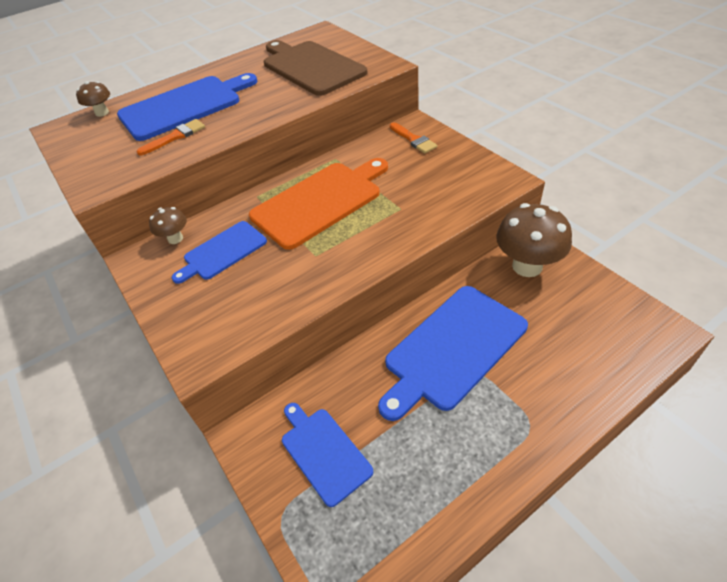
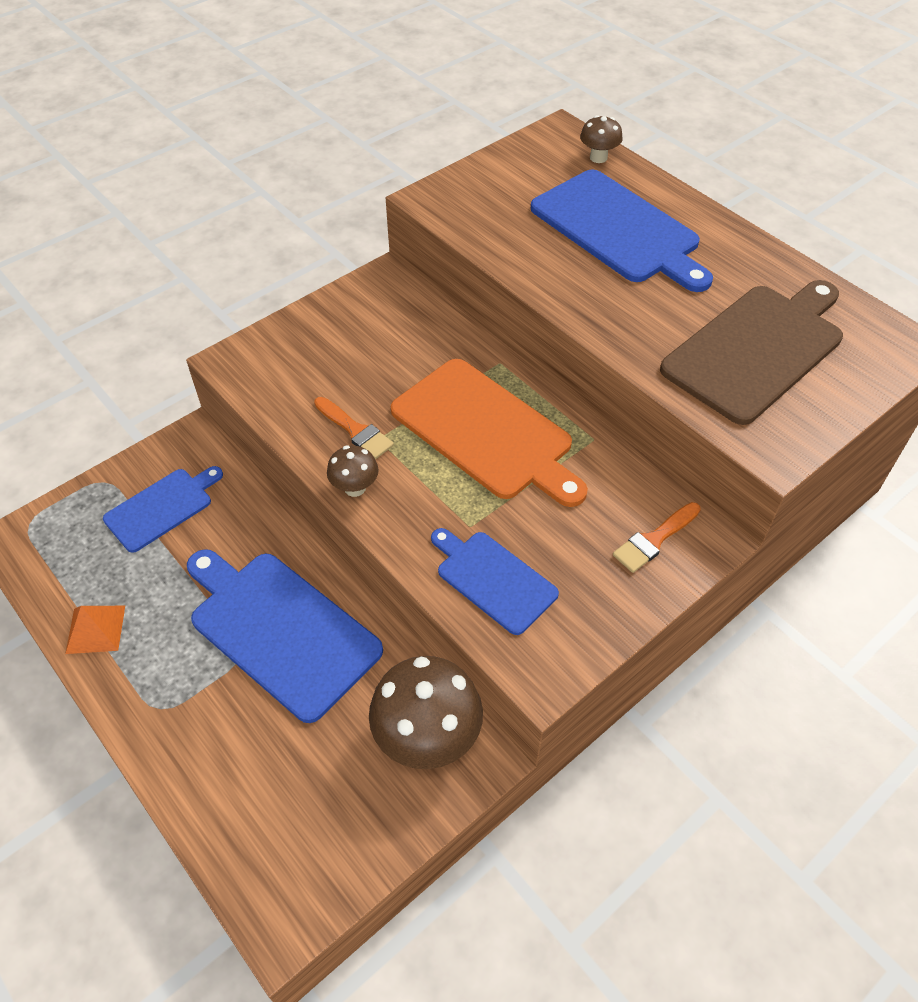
camera: 80 degrees right, 5 degrees up
(175, 137) = (539, 238): orange brush -> orange brush (355, 430)
(175, 239) = (416, 302): brown mushroom -> brown mushroom (355, 488)
(222, 252) = (390, 349): blue cutting board -> blue cutting board (493, 579)
(458, 492) = (95, 629): none -> orange pyramid

